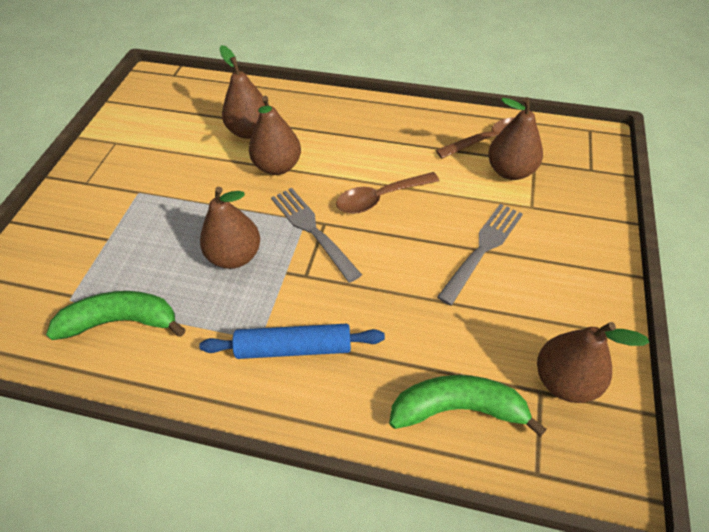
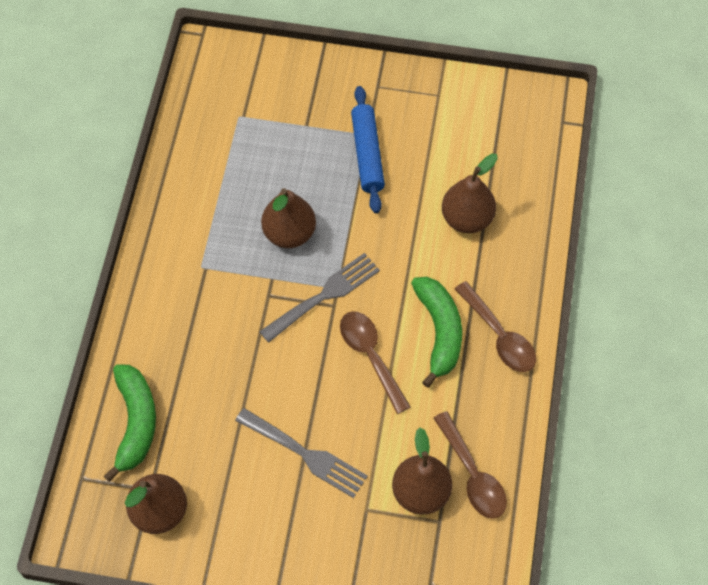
camera: 85 degrees right, 10 degrees up
(121, 321) = (217, 160): green banana -> green banana (439, 331)
(277, 166) = (412, 253): brown pear -> none
(294, 348) = (192, 294): blue rolling pin -> blue rolling pin (367, 154)
(365, 119) = (499, 336): none -> brown spoon

